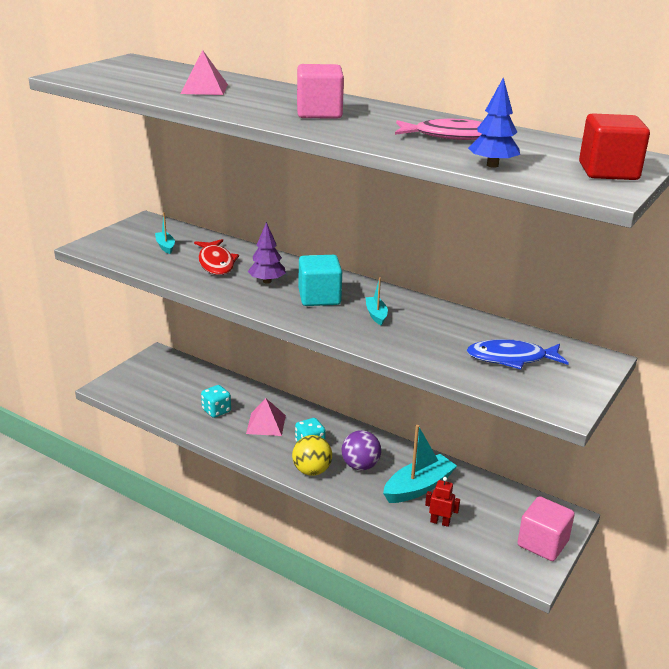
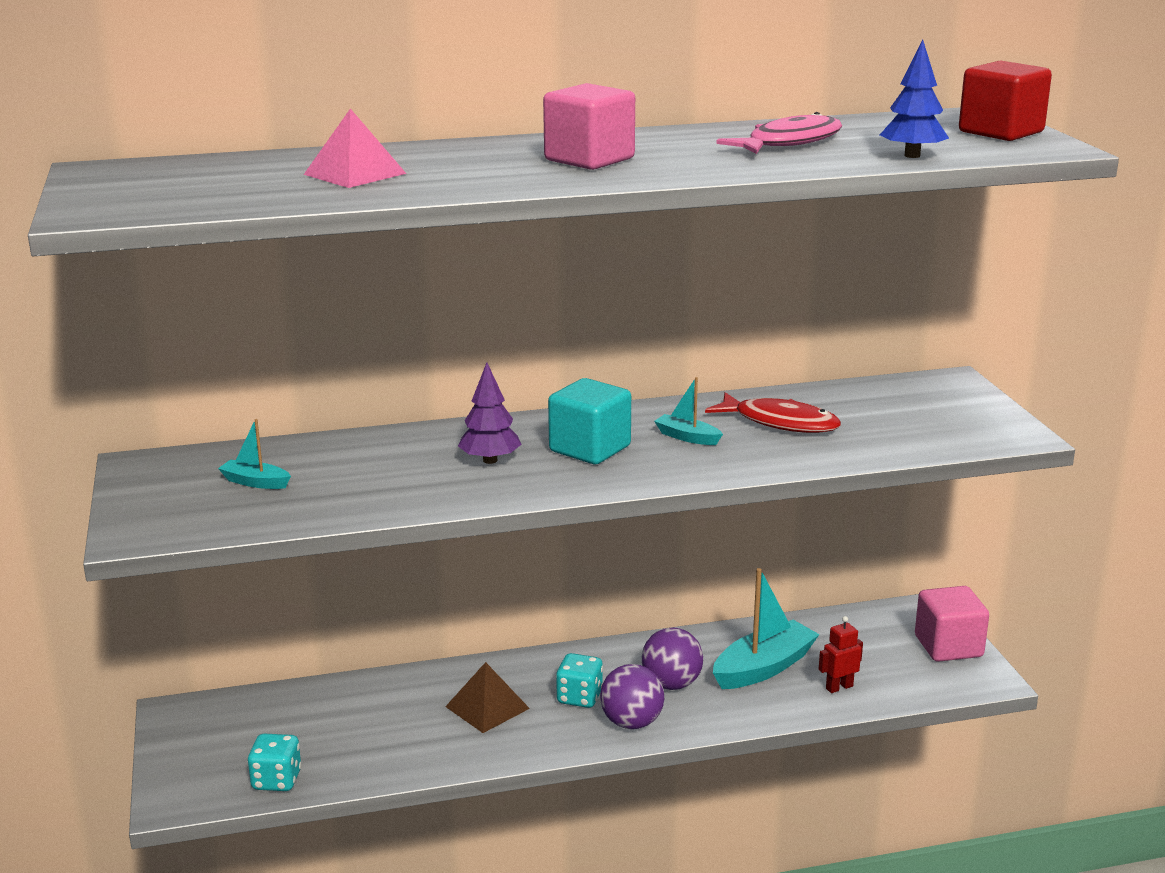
camera: 45 degrees left, 5 degrees down
(216, 263) = (376, 470): red fish -> red fish (780, 422)
(216, 411) = (396, 731): turquoise dice -> turquoise dice (276, 780)
(266, 424) = (487, 707): pink pyramid -> brown pyramid
(312, 471) = (632, 723): yellow ball -> purple ball
(418, 487) = (763, 668): turquoise boat -> turquoise boat turned 45 degrees clockwise
(511, 358) = (890, 416): blue fish -> none

